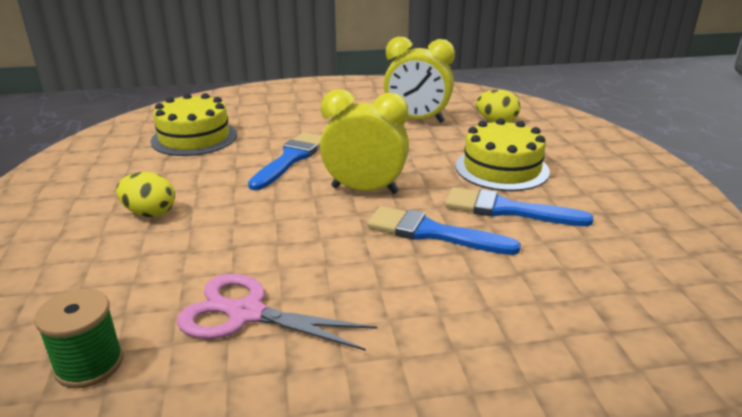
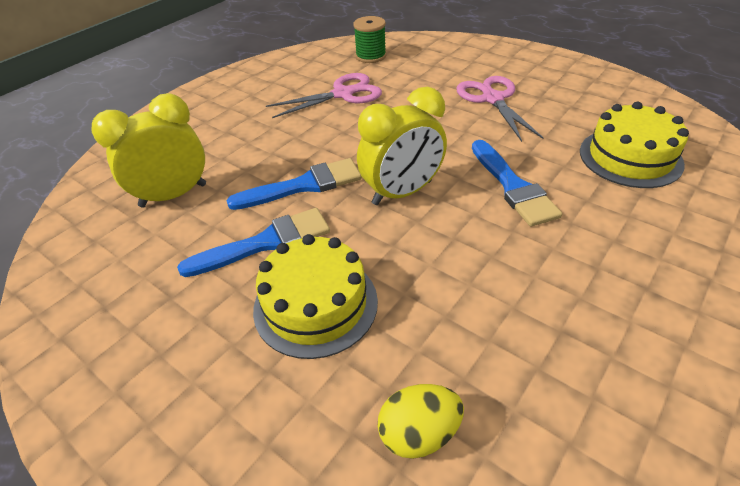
camera: 140 degrees right, 15 degrees up
(150, 213) = (492, 99): yellow egg -> pink scissors
(417, 120) = (519, 346): yellow clock -> yellow clock (173, 195)

